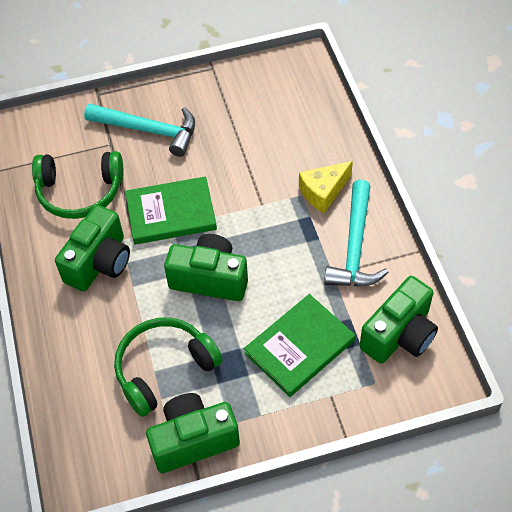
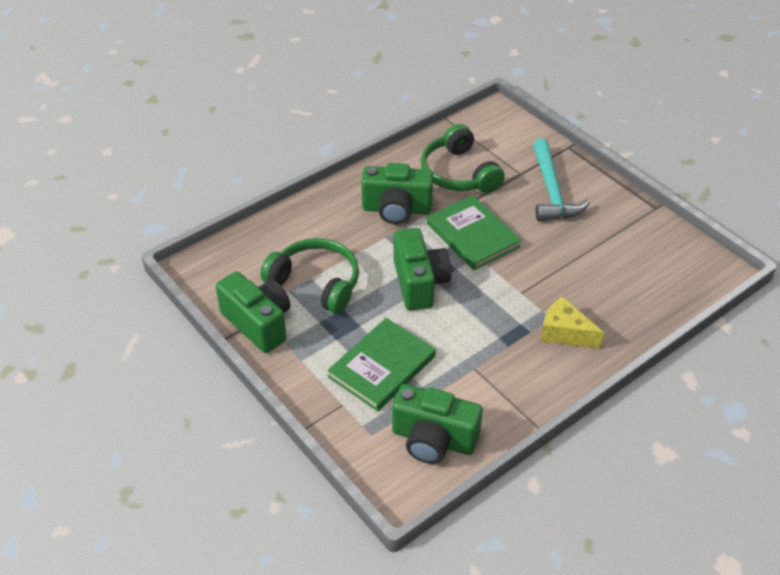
camera: 65 degrees right, 10 degrees down
(299, 347) = (382, 366): green book -> green book turned 75 degrees counterclockwise
(355, 246) = (516, 376): turquoise hammer -> none

